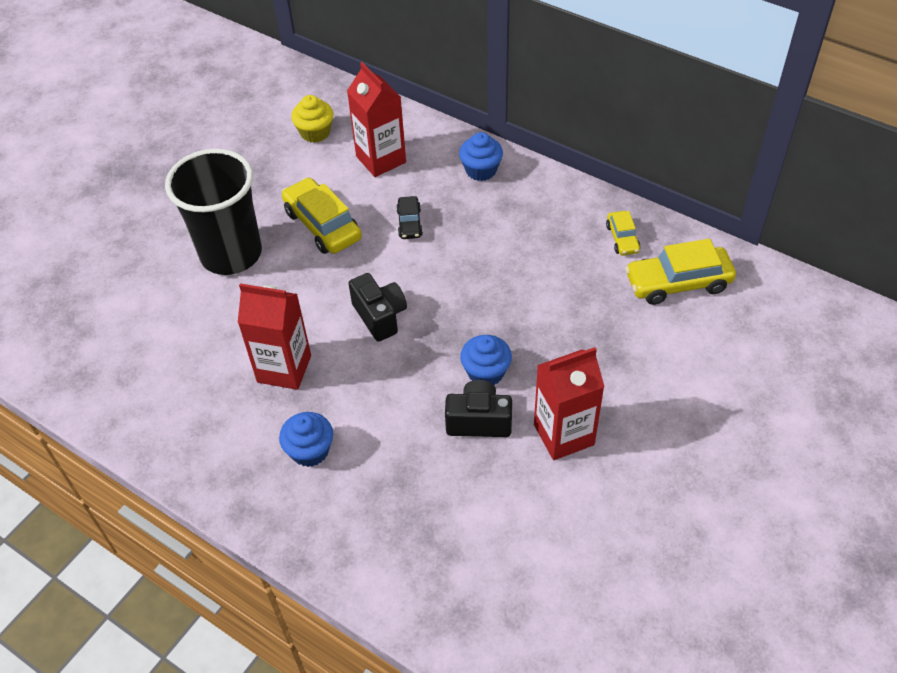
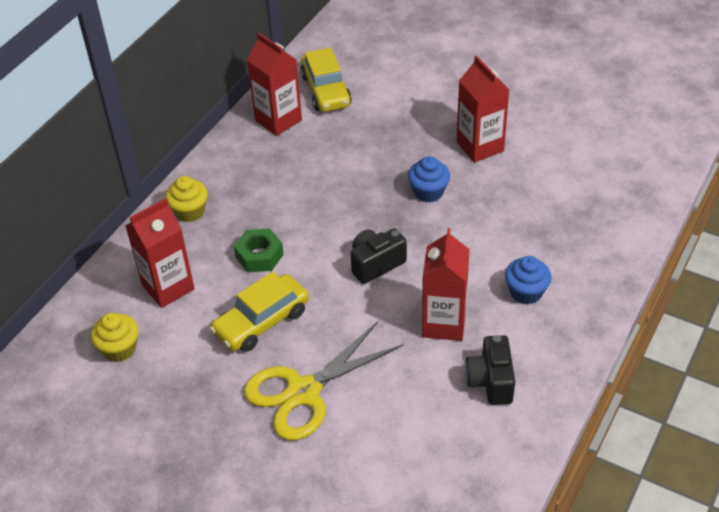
camera: 95 degrees left, 5 degrees down
(231, 254) = (303, 392): black cup -> yellow scissors
(409, 223) = (259, 256): black car -> green nut
(479, 421) = (476, 193): black camera -> black camera (490, 381)
(481, 170) = (189, 211): blue cupcake -> yellow cupcake
(622, 238) = (278, 120): yellow car -> red carton

